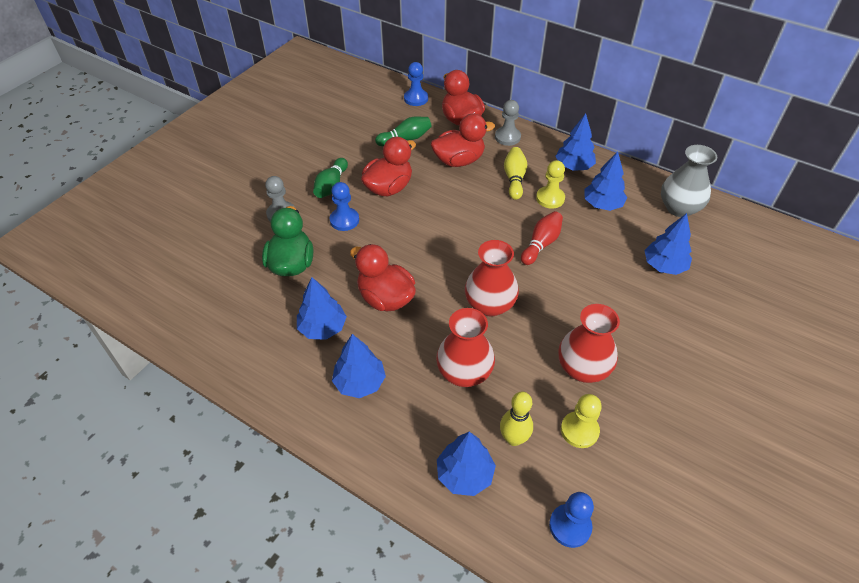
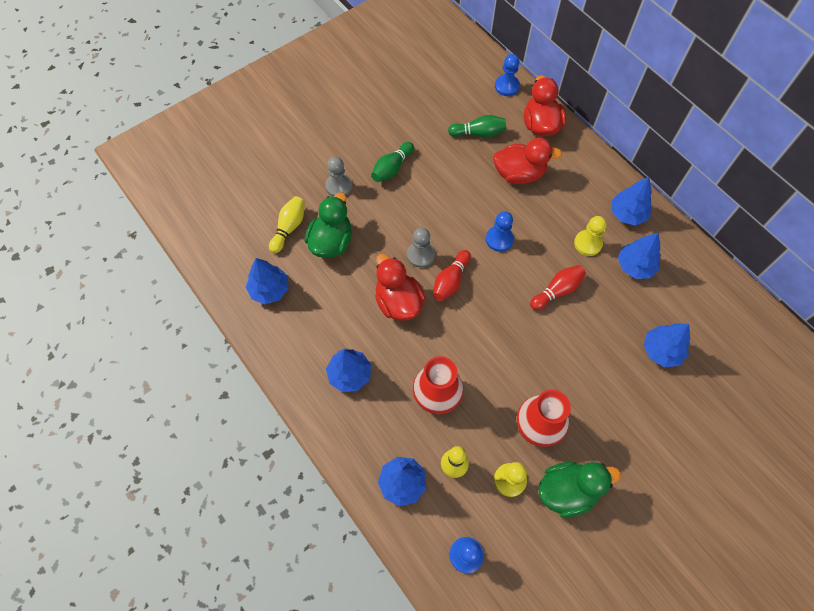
camera: 20 degrees right, 15 degrees up
(323, 328) = (337, 313): blue tree -> blue tree (270, 290)
(344, 220) = (391, 210): blue pawn -> blue pawn (499, 239)
(389, 188) = (442, 186): red duck -> none
(432, 264) = (450, 281): none -> red bowling pin
(489, 304) = (484, 338): red vase -> none
(507, 137) = (577, 159): grey pawn -> grey pawn (420, 255)
(514, 179) = (563, 211): yellow bowling pin -> yellow bowling pin (289, 228)
(643, 421) = (567, 491): none -> green duck
(679, 208) = (709, 293): grey vase -> none

